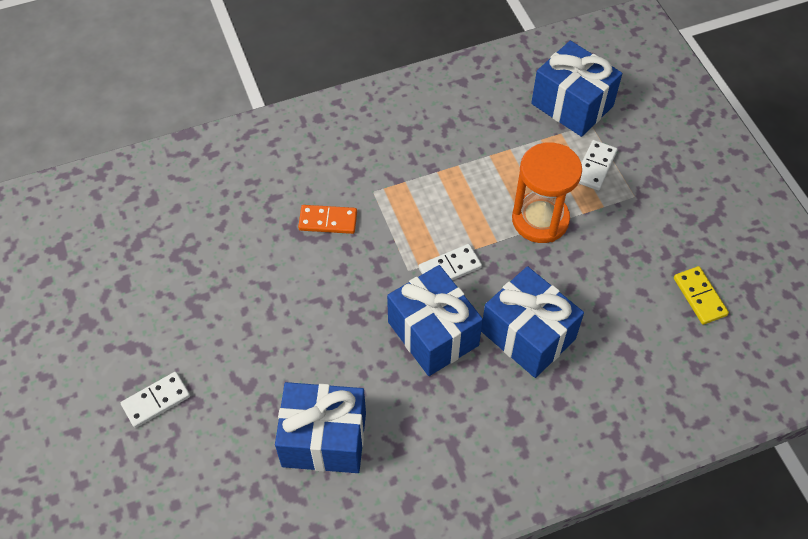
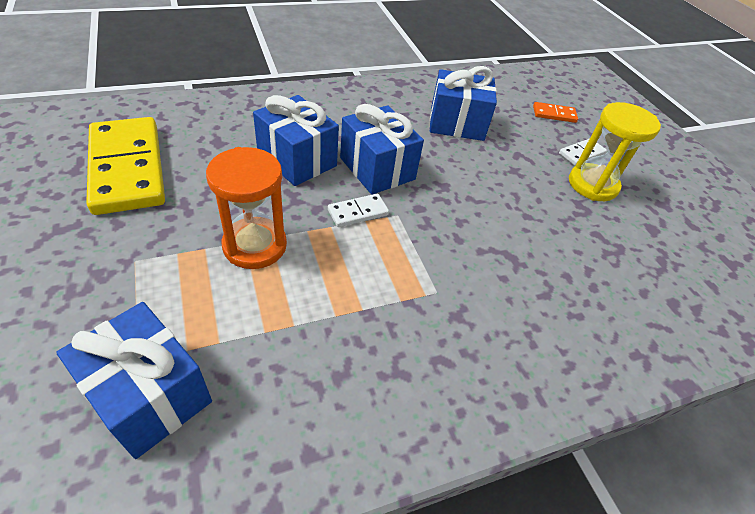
camera: 175 degrees right, 10 degrees down
(166, 343) = (592, 185): none -> yellow hourglass
(328, 221) = (481, 264): orange domino -> orange domino (554, 114)
(595, 167) = (163, 298): white domino -> none
(699, 297) = (128, 168): yellow domino -> yellow domino, size x2.32

